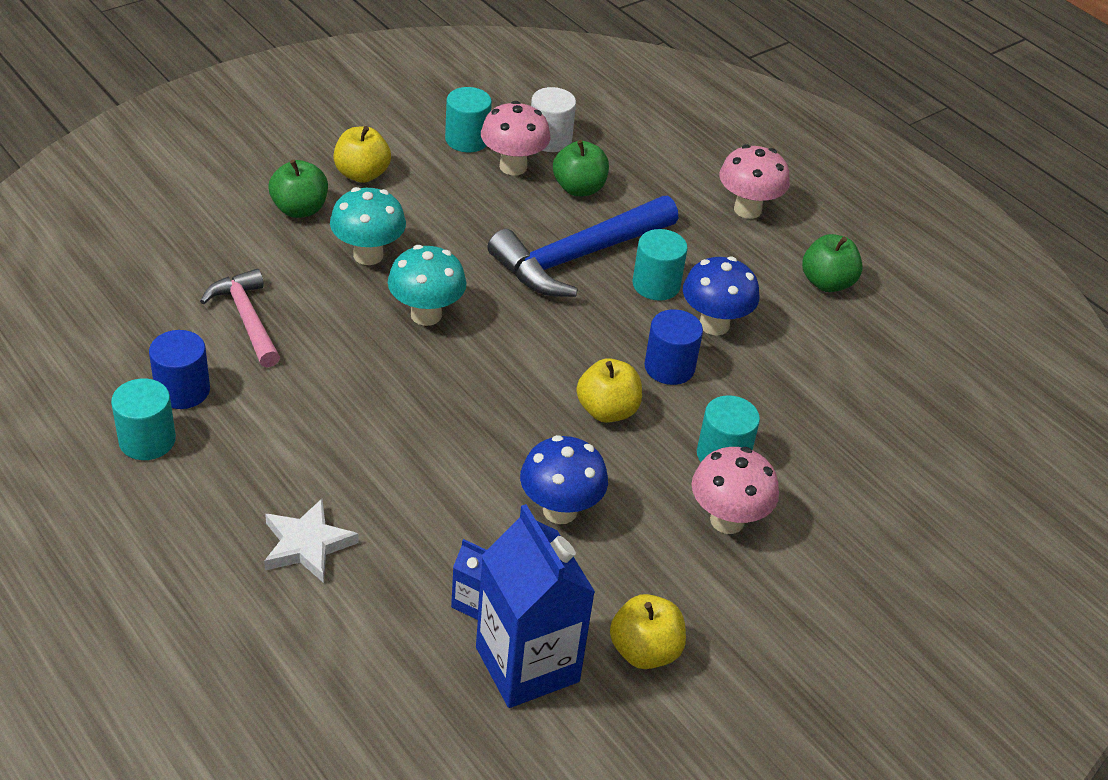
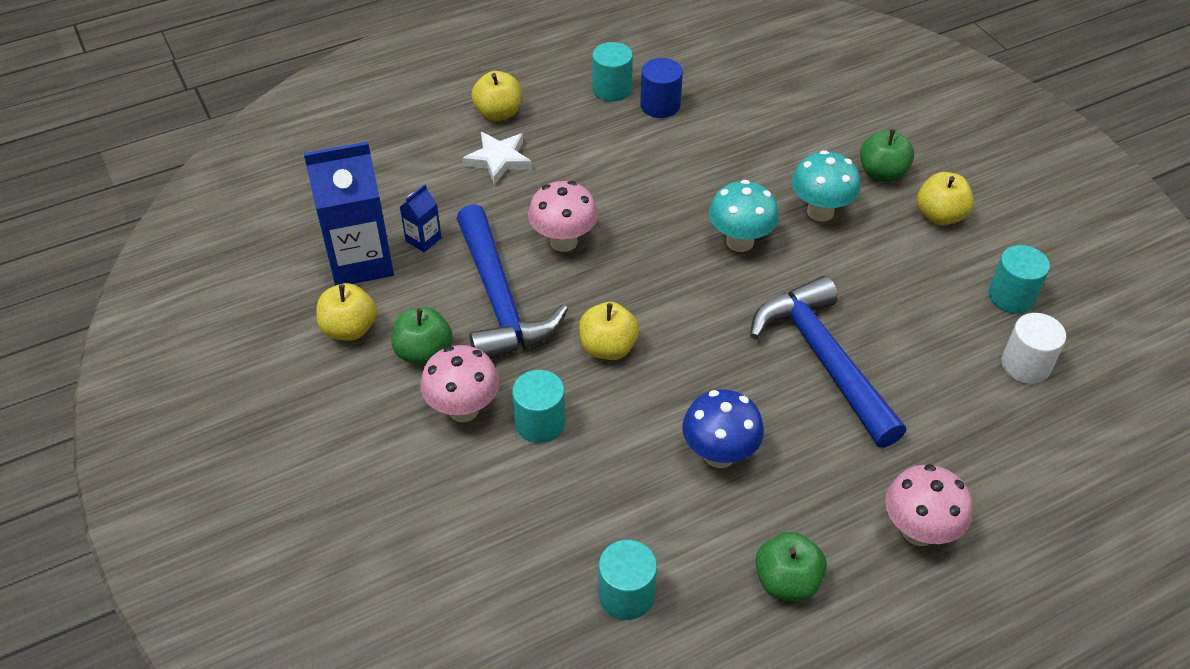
camera: 105 degrees right, 5 degrees up
(204, 558) = (498, 113): none -> yellow apple
(247, 319) = (737, 138): pink hammer -> none
(513, 167) = (969, 327): pink mushroom -> pink mushroom (563, 242)
(560, 510) = (499, 299): blue mushroom -> blue hammer
(579, 188) = (939, 377): green apple -> green apple (424, 353)
(656, 285) = (781, 416): turquoise cylinder -> turquoise cylinder (626, 595)
(669, 367) = (659, 404): blue cylinder -> none

